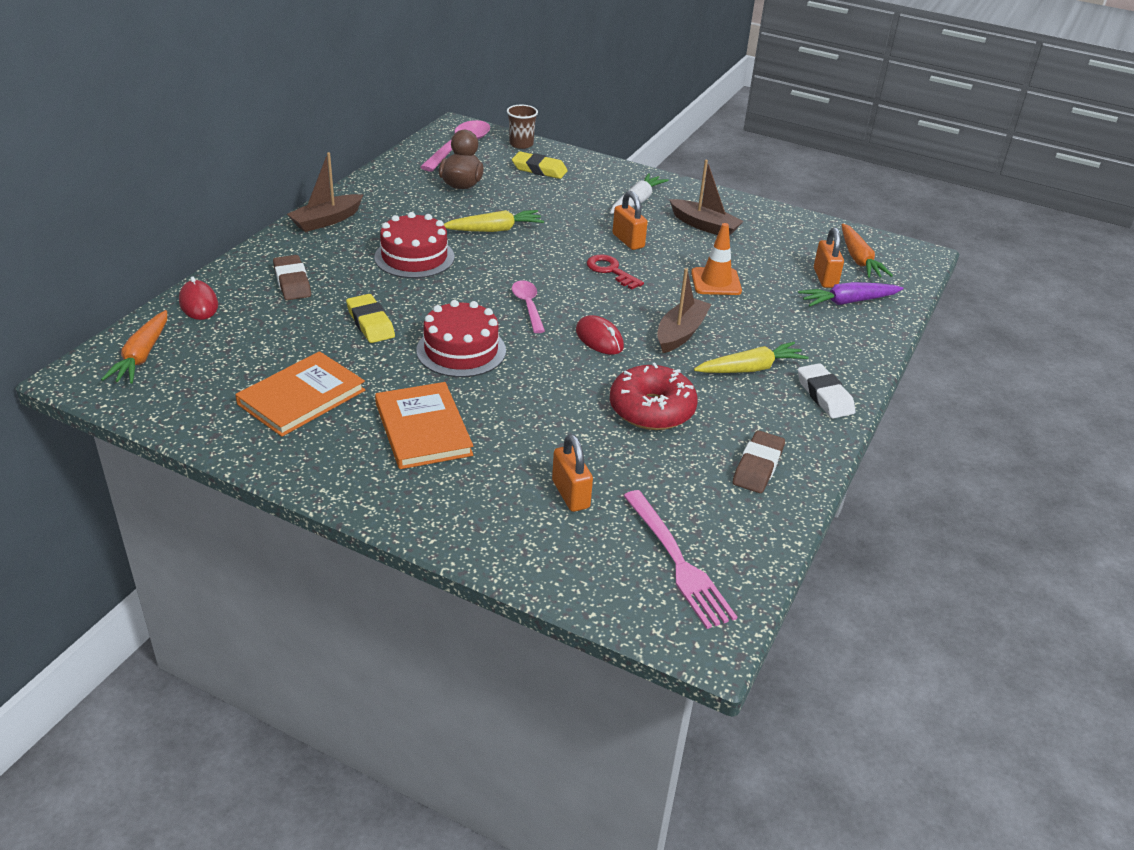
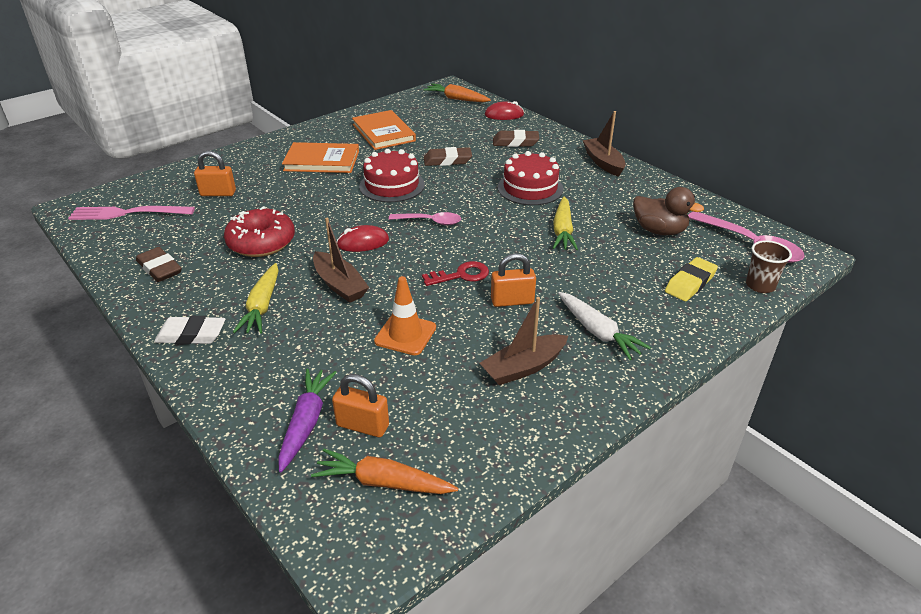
camera: 115 degrees right, 0 degrees up
(370, 323) = (447, 160): yellow eraser -> brown eraser

